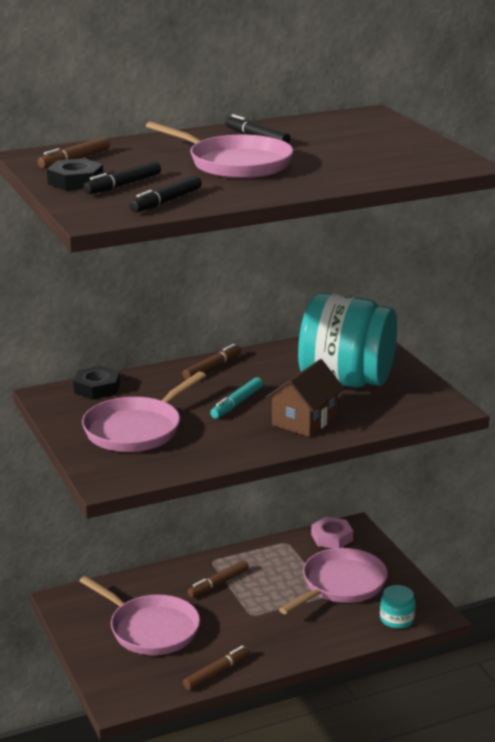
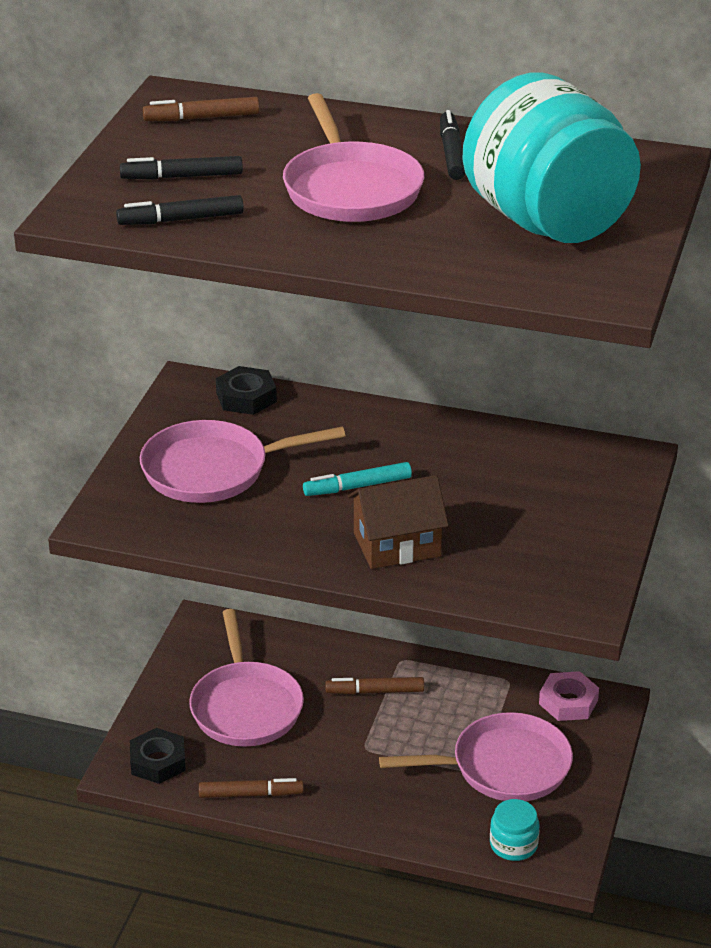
camera: 40 degrees right, 10 degrees up
(75, 181) = (147, 153): black nut -> black nut (158, 761)
(212, 368) = (398, 425): brown marker -> none
(345, 381) = (520, 514): turquoise jar -> turquoise jar (547, 222)

